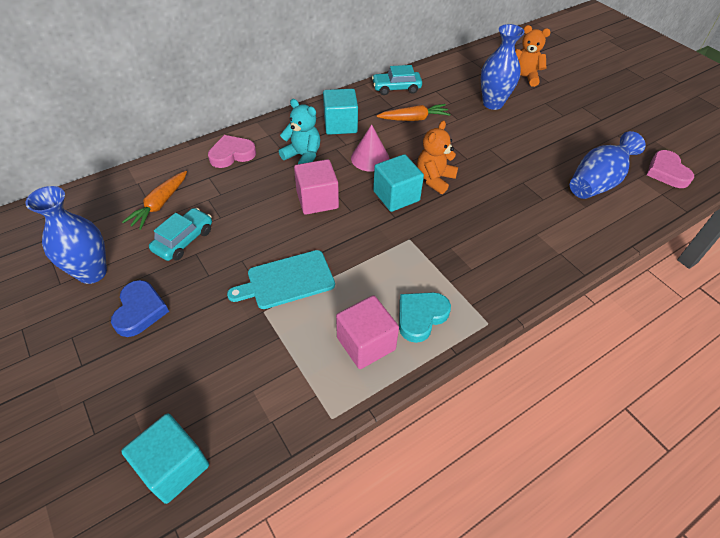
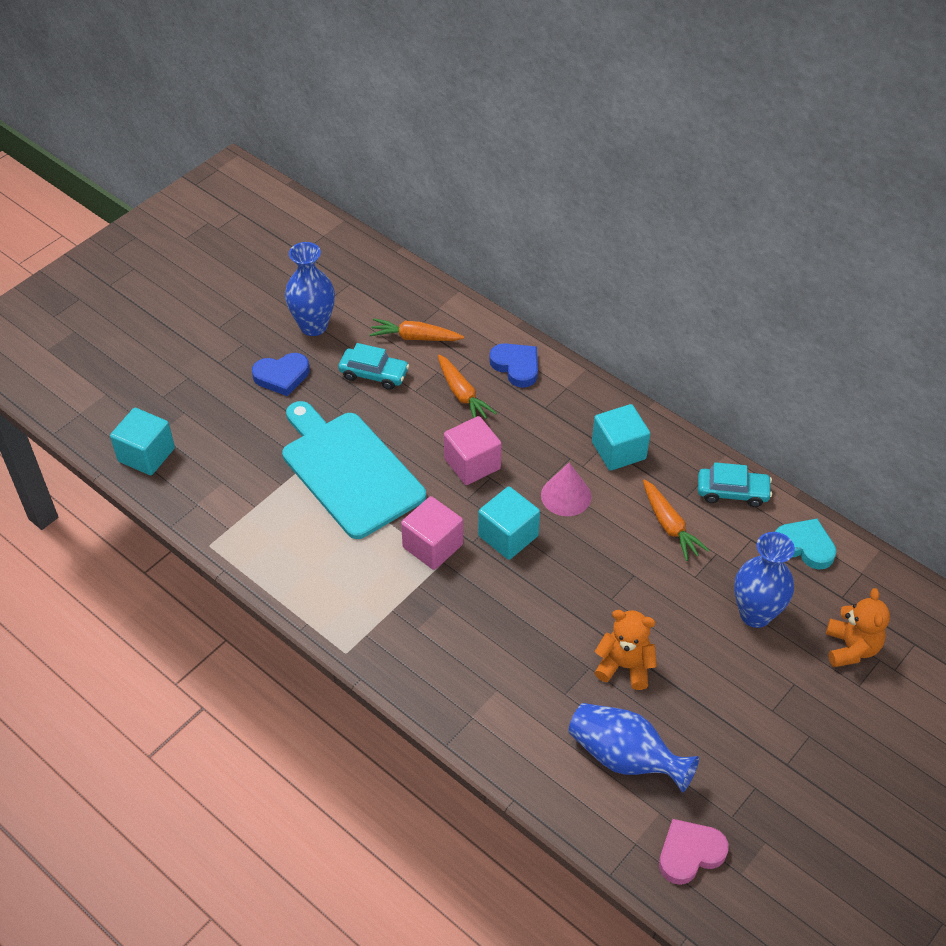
camera: 75 degrees right, 0 degrees up
(232, 154) = (516, 366): pink heart -> blue heart
(241, 190) = (462, 394): none -> orange carrot
(287, 280) = (349, 470): turquoise cutting board -> turquoise cutting board, size x1.67
(303, 156) = (541, 430): turquoise teddy bear -> none
(366, 343) = (292, 552): pink cube -> pink cube (432, 546)
(396, 88) = (732, 492): turquoise car -> turquoise car turned 120 degrees clockwise
(421, 317) = (336, 591): turquoise heart -> turquoise heart (804, 546)
(434, 179) = (554, 569): orange teddy bear -> orange teddy bear (624, 666)

